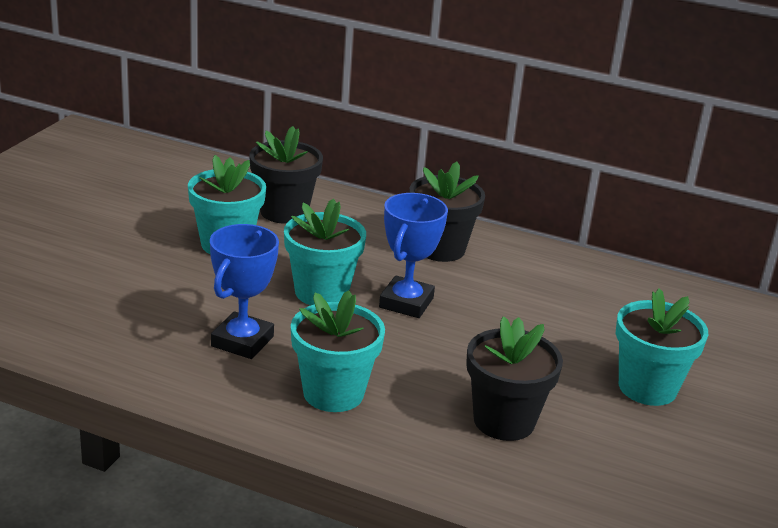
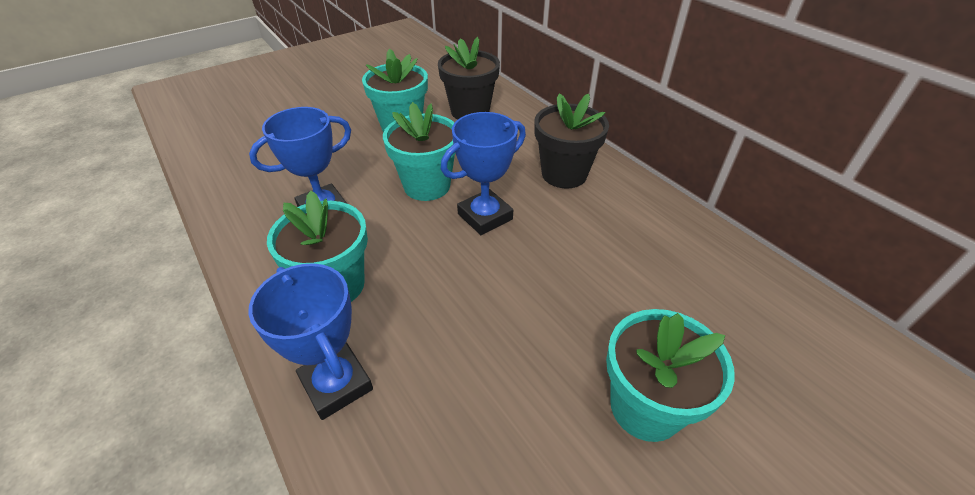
camera: 35 degrees right, 15 degrees up
(419, 453) = (336, 384): none -> blue trophy
(504, 421) = (450, 382): black flower pot -> none

